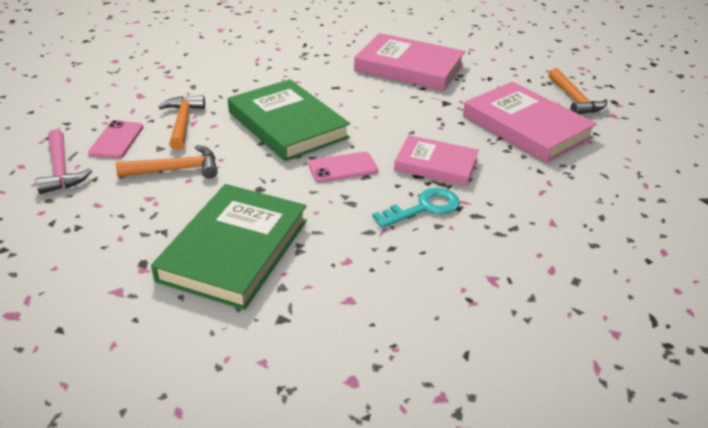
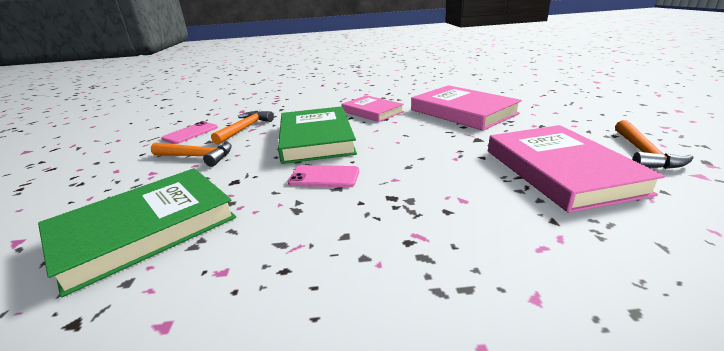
camera: 30 degrees right, 10 degrees down
(61, 169) = (133, 145): pink hammer -> none
(424, 208) = (366, 232): turquoise key -> none
(436, 164) = (421, 190): pink book -> pink book (372, 111)

